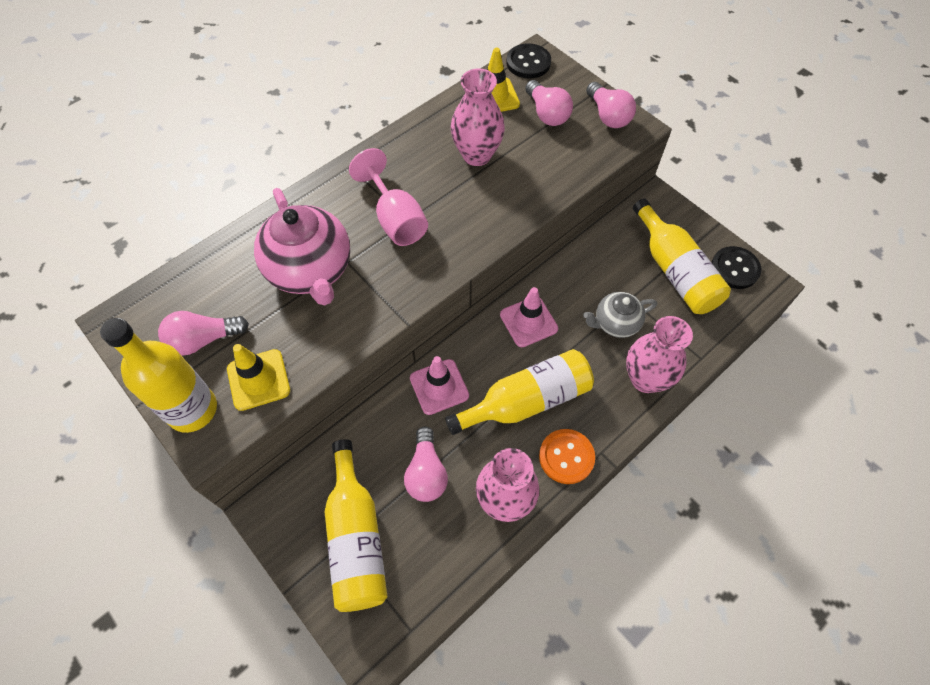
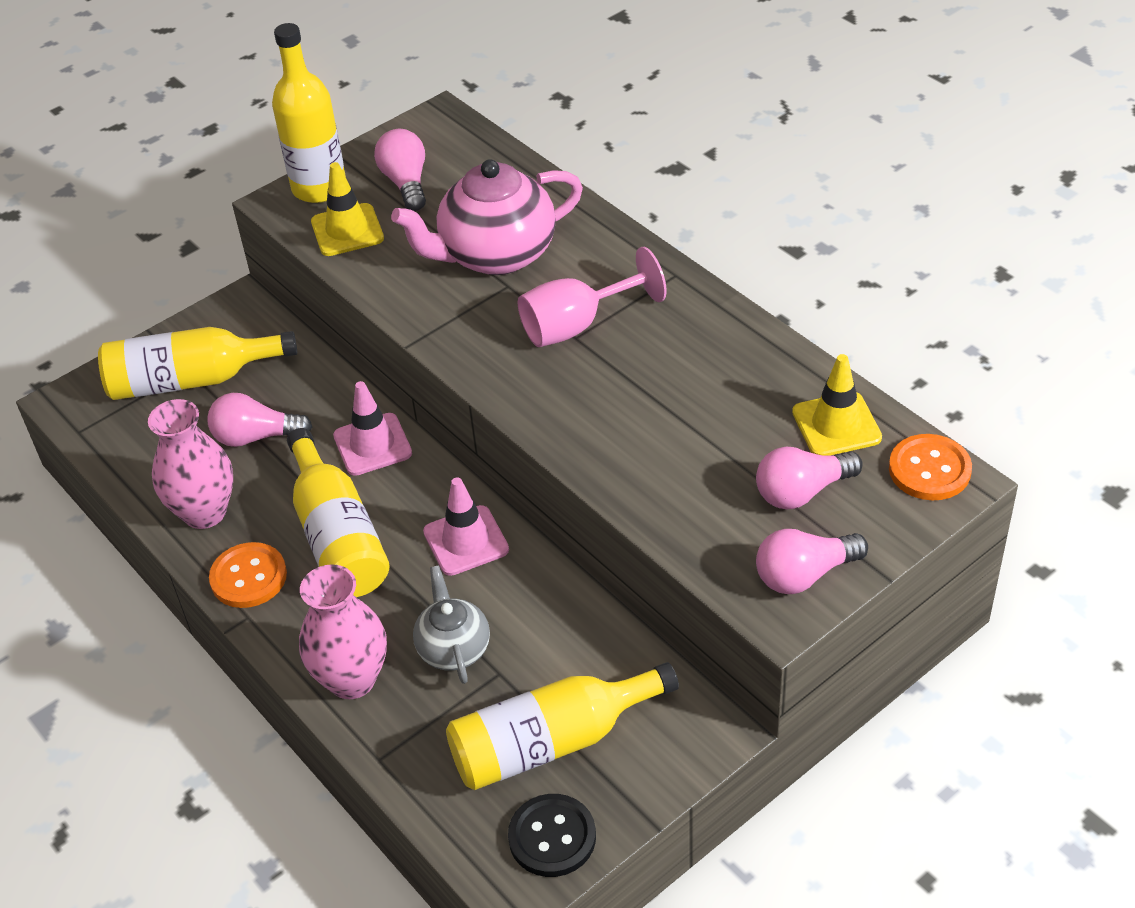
camera: 95 degrees right, 15 degrees down
(477, 155) = (702, 406): pink vase -> none
(528, 63) = (929, 470): black button -> orange button

